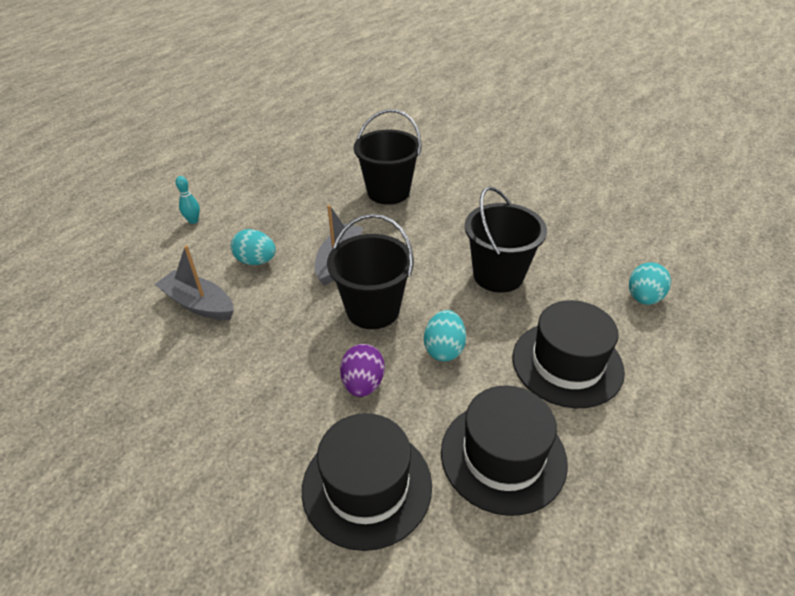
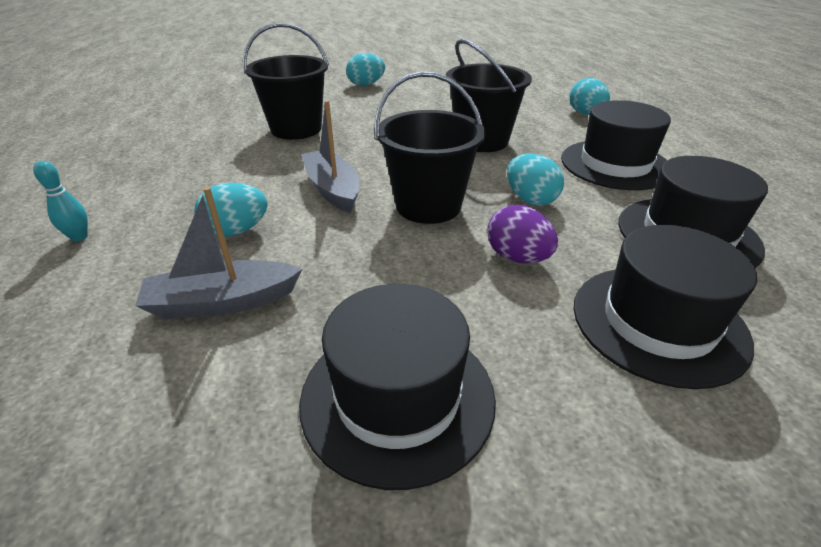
camera: 45 degrees left, 5 degrees down
(195, 410) = (397, 397): none -> black hat
(500, 166) = (366, 84): none -> turquoise egg

